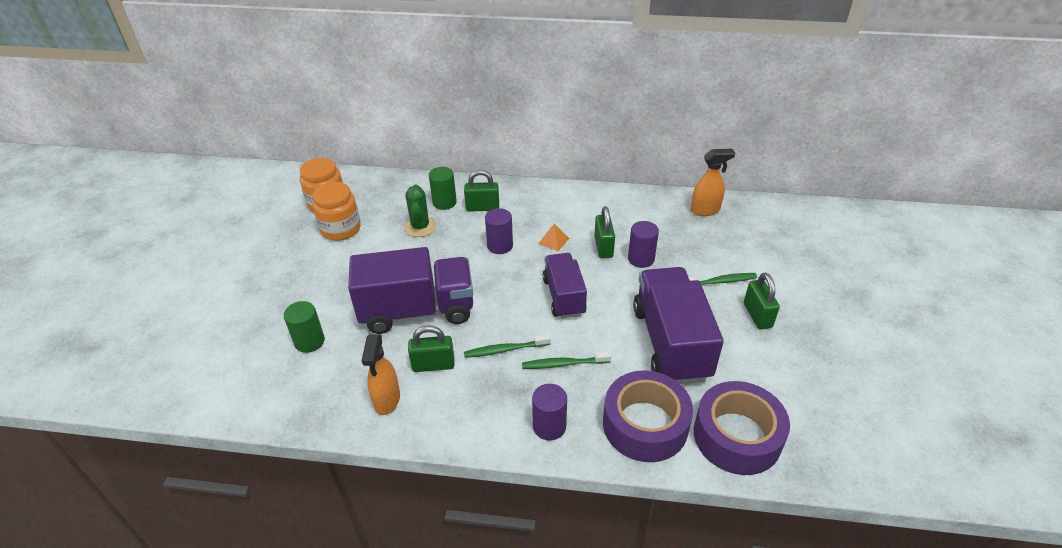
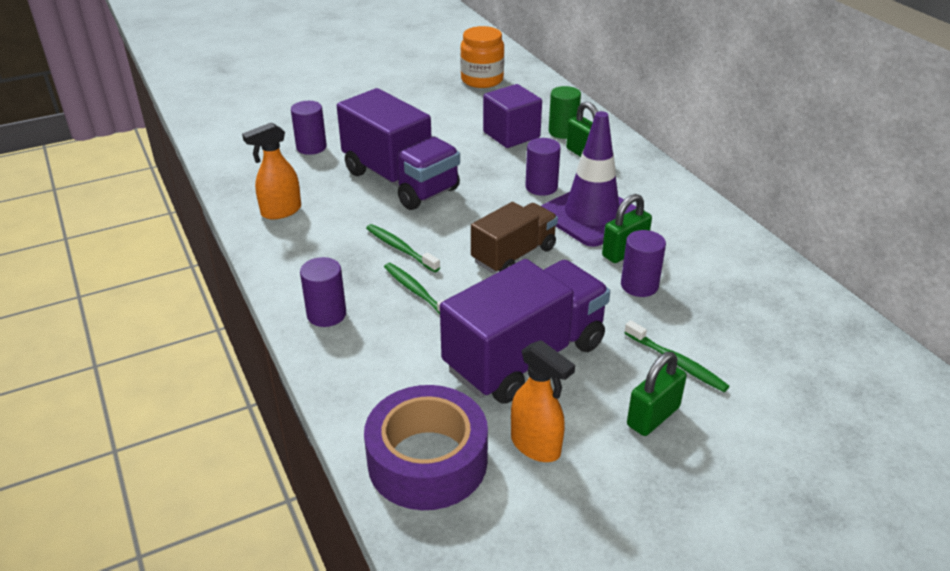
camera: 55 degrees right, 5 degrees down
(309, 341) = (311, 147): green cylinder -> purple cylinder
(340, 229) = (458, 100): orange jar -> none
(420, 227) = (511, 135): green cactus -> purple cube
(433, 365) = (342, 217): green padlock -> none
(553, 241) = (591, 215): orange pyramid -> purple traffic cone
(564, 296) = (514, 255): purple truck -> brown truck
(645, 424) = (383, 379): purple tape -> none
(705, 210) = (801, 305): orange spray bottle -> orange spray bottle (536, 446)

